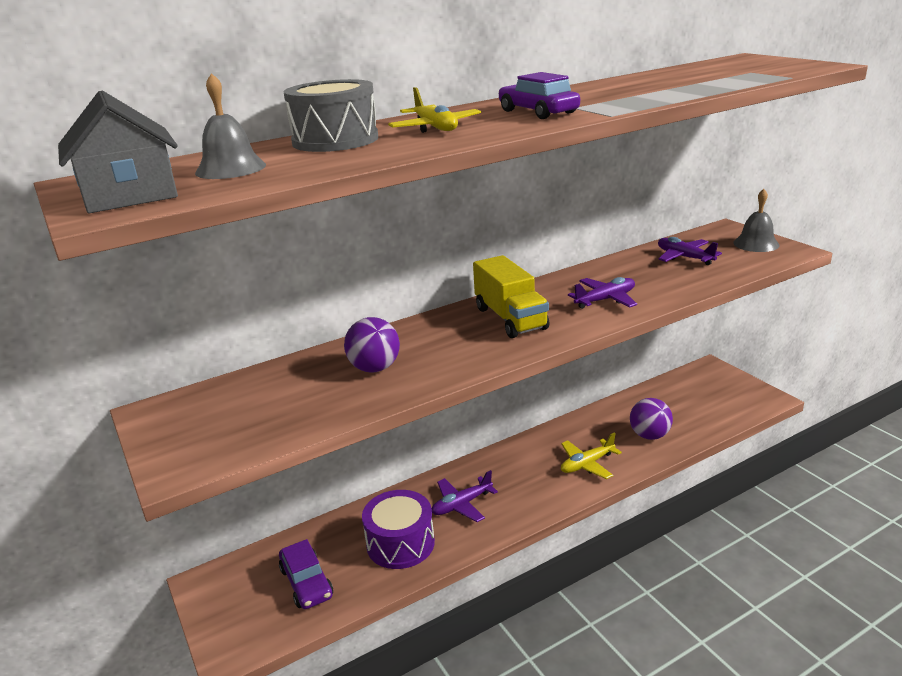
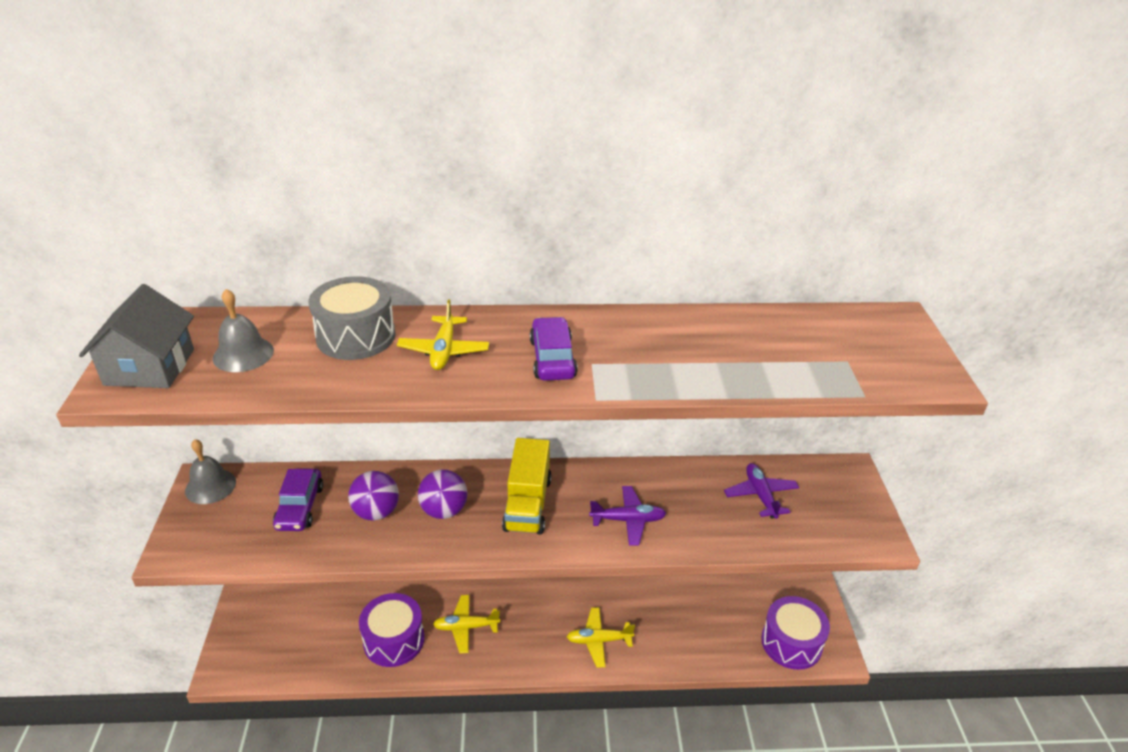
camera: 25 degrees right, 10 degrees up
(306, 583) = (306, 639): purple car -> purple car (300, 507)
(461, 504) = (466, 627): purple plane -> yellow plane
(649, 435) = (681, 638): purple ball -> purple ball (444, 511)
(731, 404) = (791, 643): none -> purple drum
(756, 244) = (854, 509): grey bell -> grey bell (210, 486)

